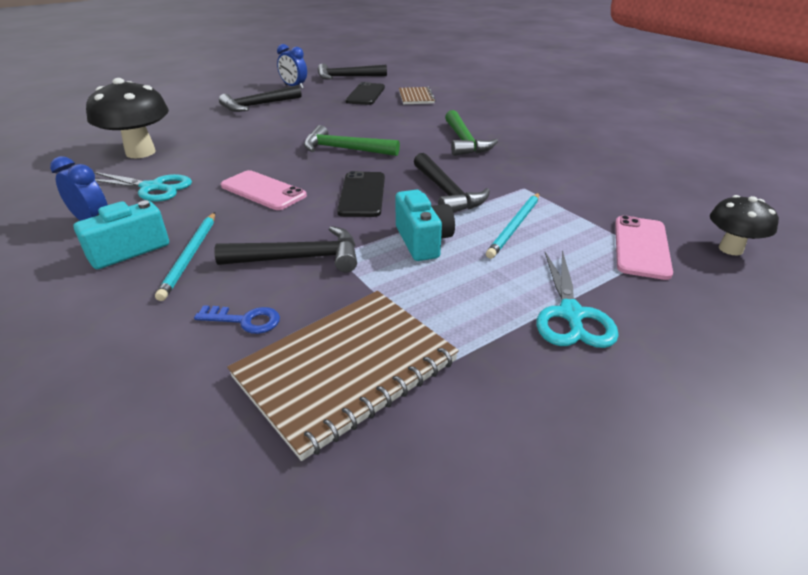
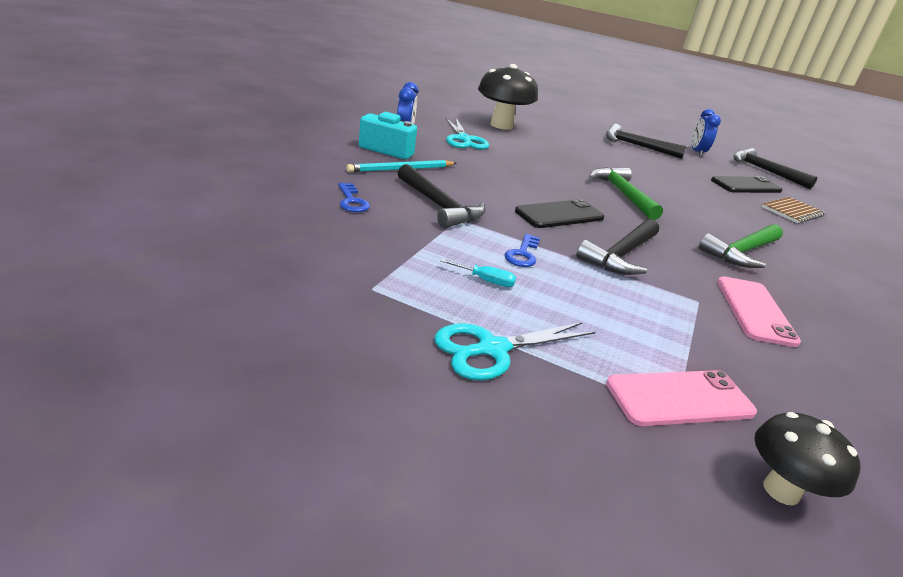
camera: 55 degrees right, 5 degrees down
(263, 191) = (510, 175): pink phone -> pink phone (754, 311)
(346, 369) = (331, 246): brown notebook -> none
(423, 241) = (522, 254): turquoise camera -> blue key
(461, 279) = (485, 280): none -> turquoise screwdriver
(515, 226) = (610, 302): turquoise pencil -> none

